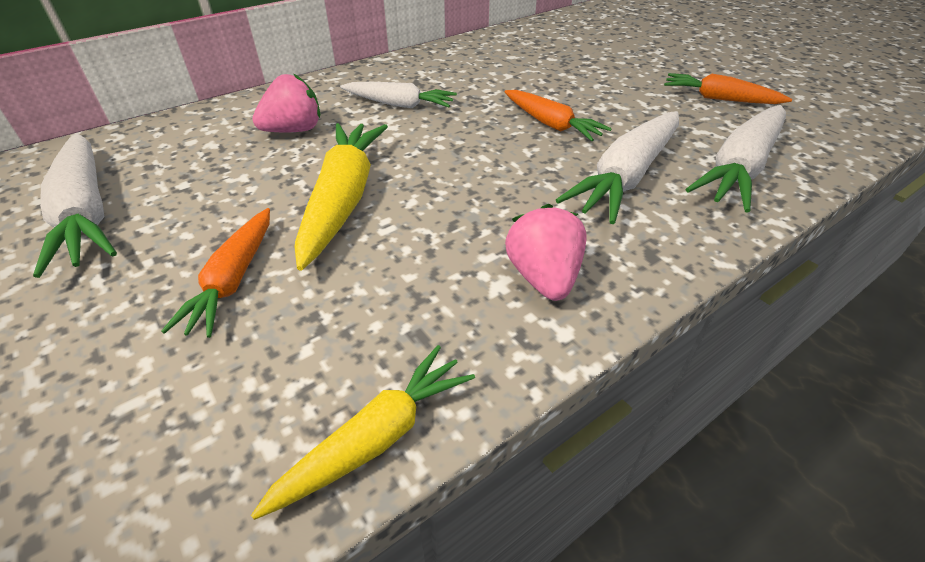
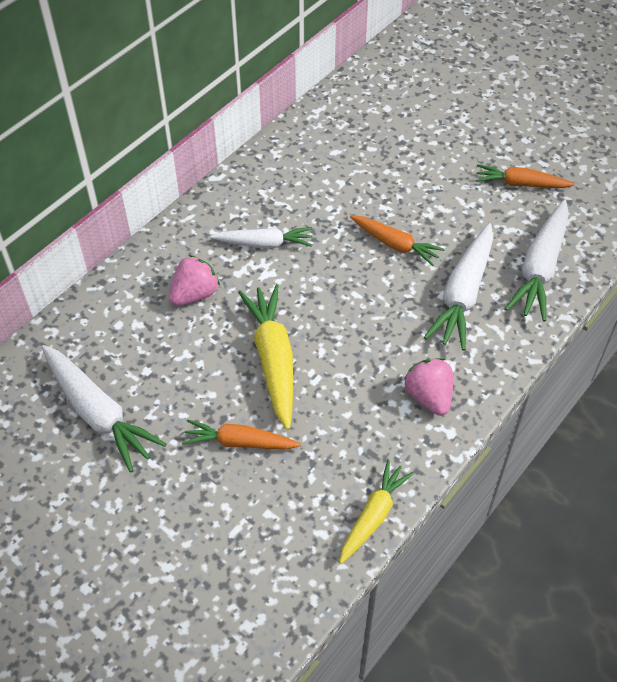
camera: 15 degrees left, 10 degrees up
(233, 280) = (239, 442): orange carrot -> orange carrot turned 105 degrees clockwise

